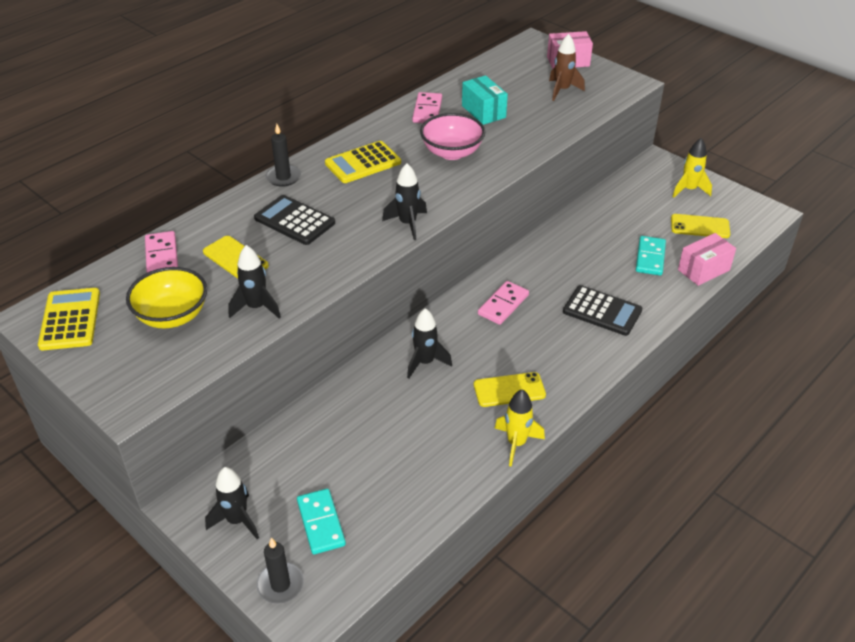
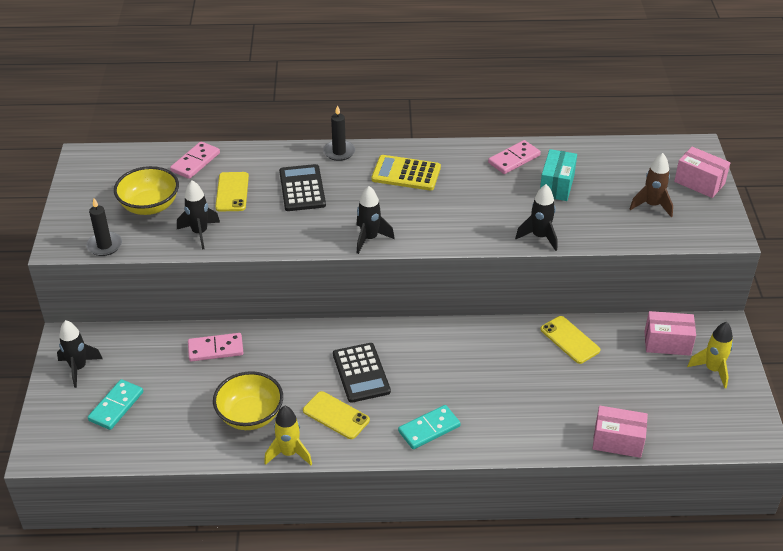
camera: 45 degrees right, 0 degrees up
(70, 319) = (98, 172): yellow calculator -> none
(280, 585) = (52, 423): black candle -> black candle (104, 245)
(425, 362) = (309, 355): black rocket -> black rocket (539, 237)
(446, 440) = (250, 415): none -> yellow bowl
(452, 152) = (481, 204): pink bowl -> none
(503, 305) = (419, 354): pink domino -> pink domino (215, 349)
(602, 311) = (484, 412): black calculator -> black calculator (361, 373)
(642, 191) = (667, 343): none -> pink box
(650, 258) = (587, 400): turquoise domino -> turquoise domino (429, 429)
(700, 226) = (672, 406): yellow phone -> yellow phone (569, 340)

